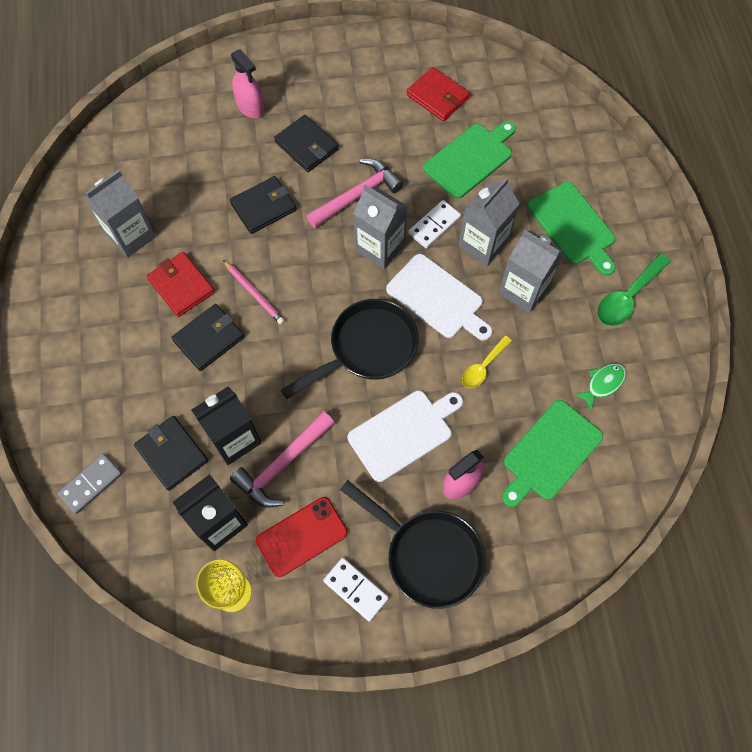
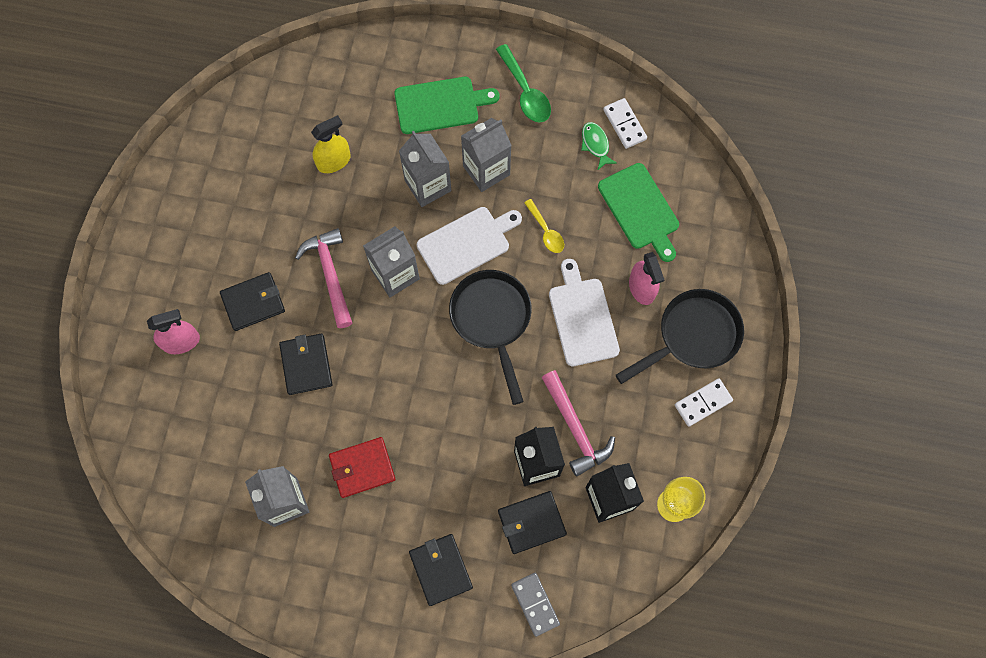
camera: 70 degrees left, 5 degrees up
(209, 339) = (429, 457): black wallet -> black wallet (441, 569)
(254, 293) = (398, 402): pink pencil -> none
(302, 536) = (645, 432): red phone -> none
(434, 225) = (391, 219): white domino -> white domino (624, 124)
(437, 96) = (251, 163): red wallet -> none
(470, 159) = (334, 161): green cutting board -> yellow spray bottle

